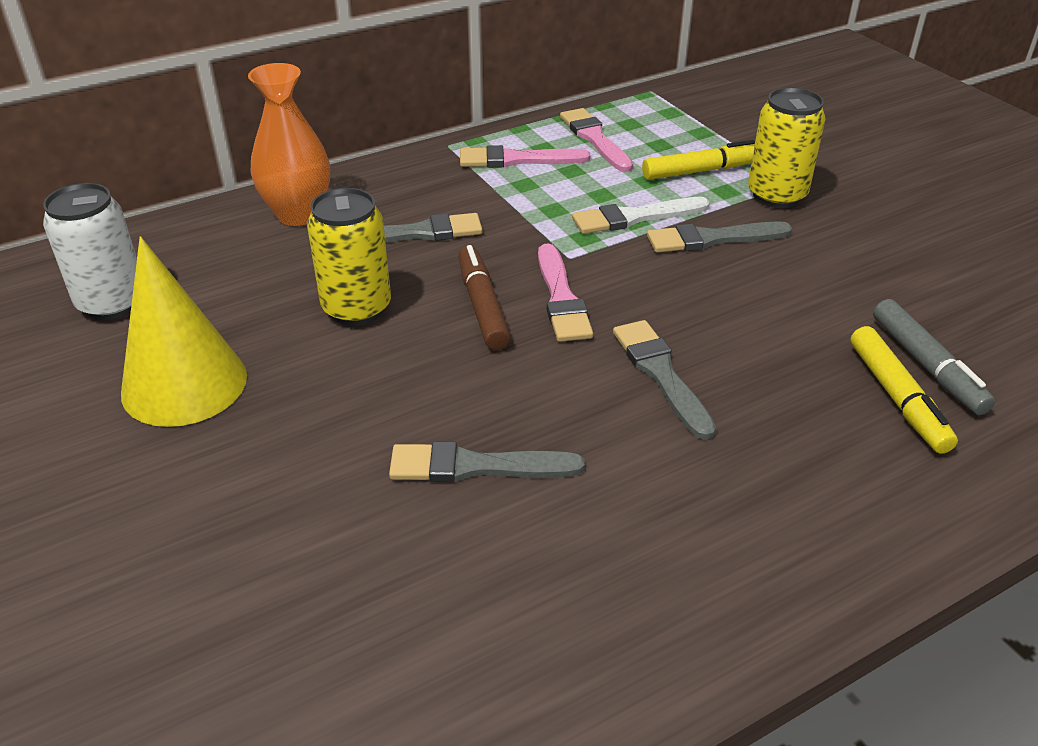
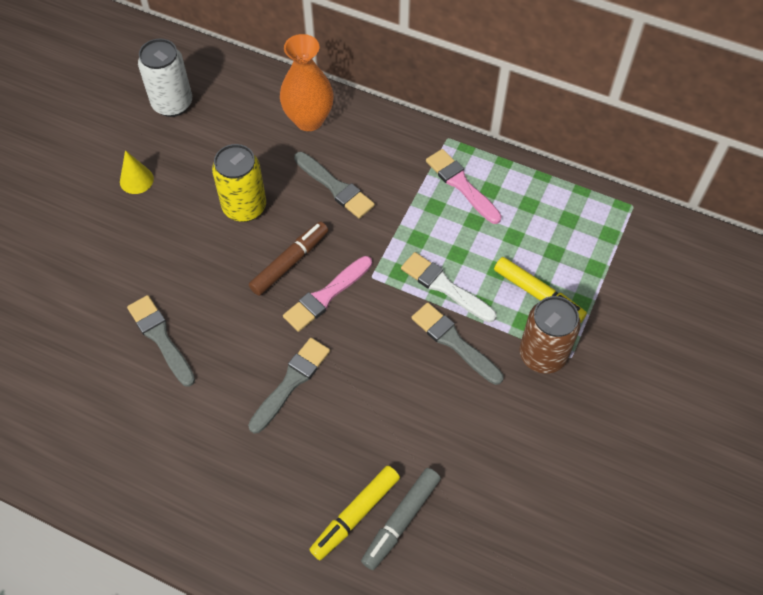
camera: 55 degrees right, 20 degrees up
(184, 384) = (136, 180): yellow cone -> yellow cone, size x0.48
(595, 139) = (528, 211): pink brush -> none
(776, 196) = (542, 355): yellow can -> brown can

